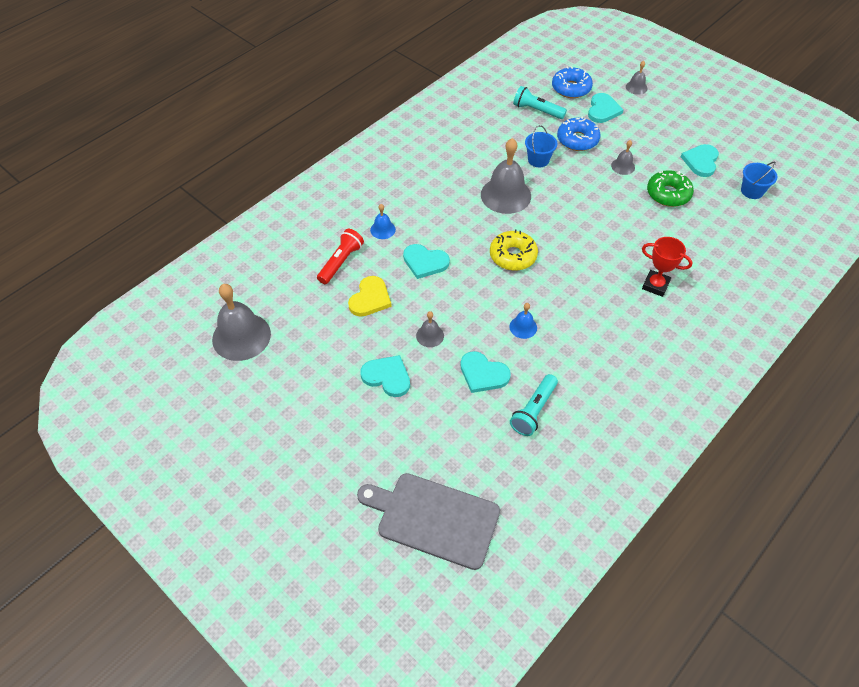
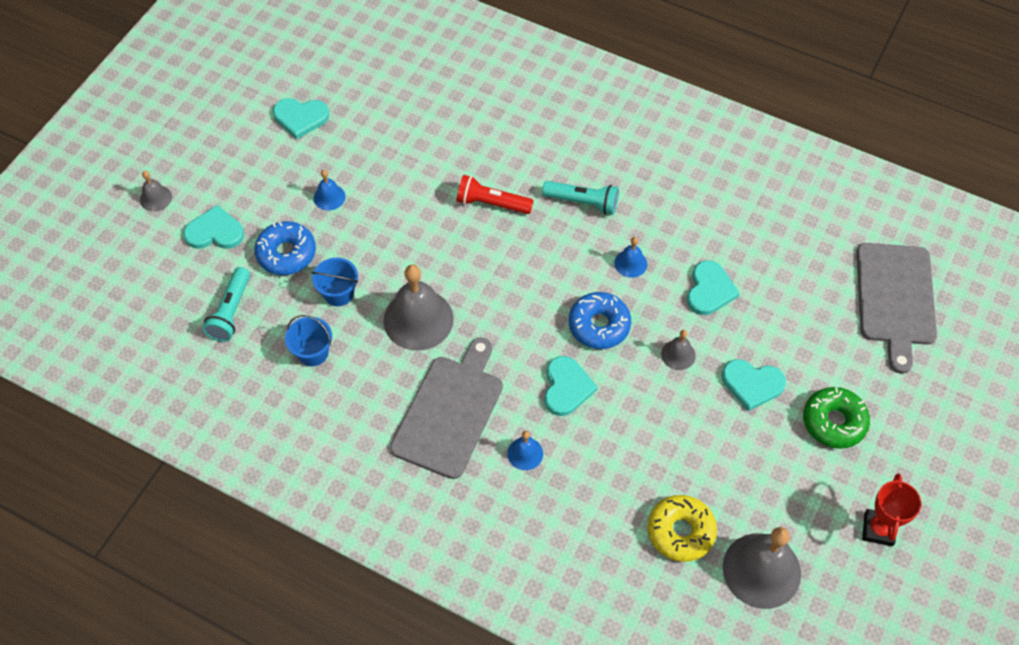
camera: 105 degrees left, 5 degrees up
(341, 262) = (599, 488): red flashlight -> red flashlight (492, 203)
(370, 298) = (647, 435): yellow heart -> none
(387, 377) = (752, 384): turquoise heart -> turquoise heart turned 90 degrees counterclockwise
(428, 198) = (450, 412): none -> grey cutting board
(513, 256) = (524, 292): yellow donut -> yellow donut (680, 532)
(534, 410) = (736, 235): turquoise flashlight -> turquoise flashlight (583, 202)
(571, 88) = (170, 276): blue donut -> blue donut (599, 325)
(623, 166) = (329, 197): grey bell -> blue bell
(655, 285) = (525, 147): red trophy -> red trophy (878, 529)
(668, 194) = (370, 146): green donut -> green donut (834, 422)
(752, 191) = (343, 67): blue bucket -> blue bucket (313, 352)

